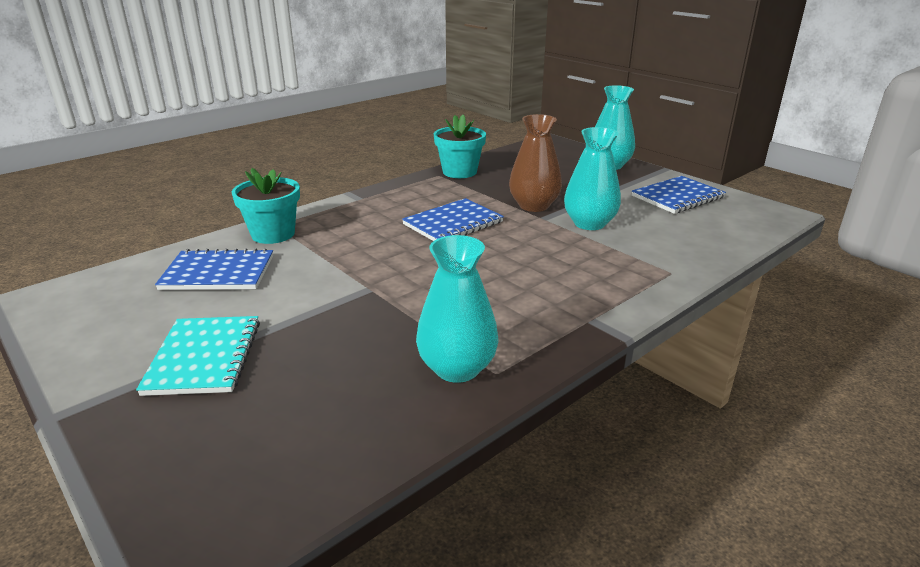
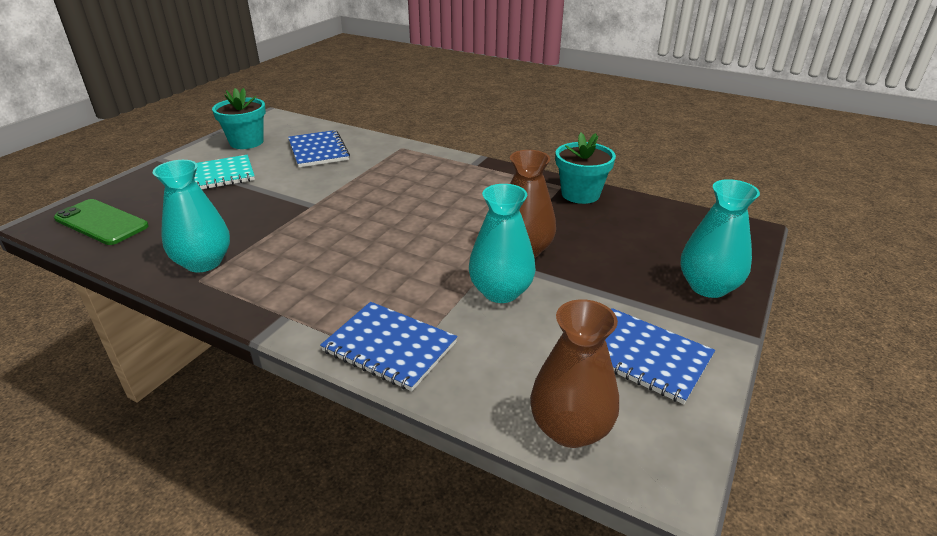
camera: 70 degrees right, 5 degrees up
(260, 474) = (101, 222): none -> green phone
(273, 234) = (385, 151): turquoise flower pot -> turquoise flower pot (246, 142)
(453, 223) = (449, 215): blue notebook -> blue notebook (389, 347)
(744, 229) = (570, 428): none -> brown vase

